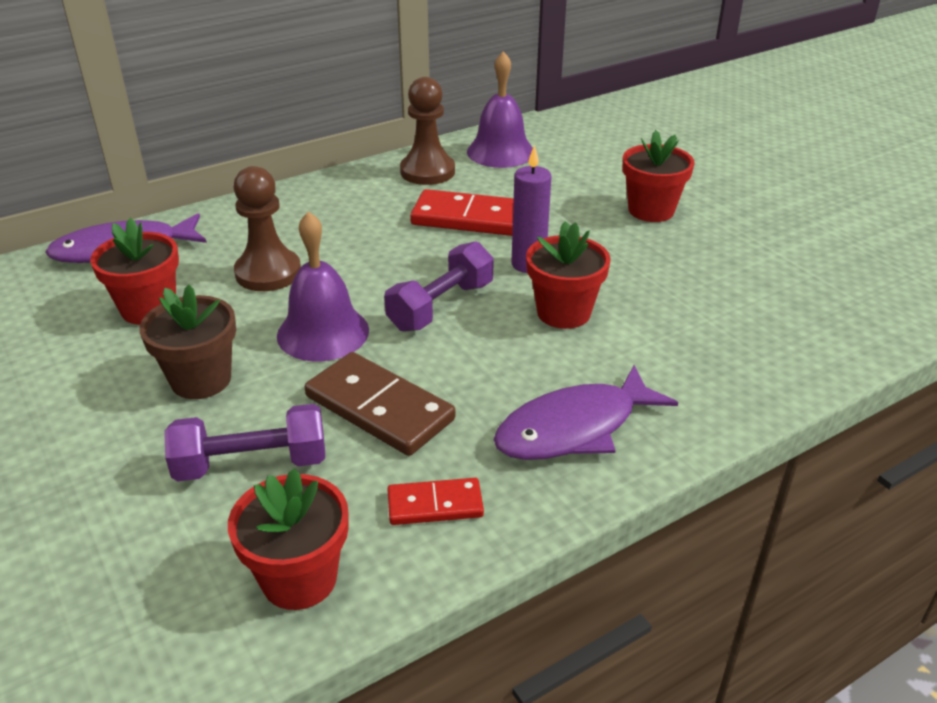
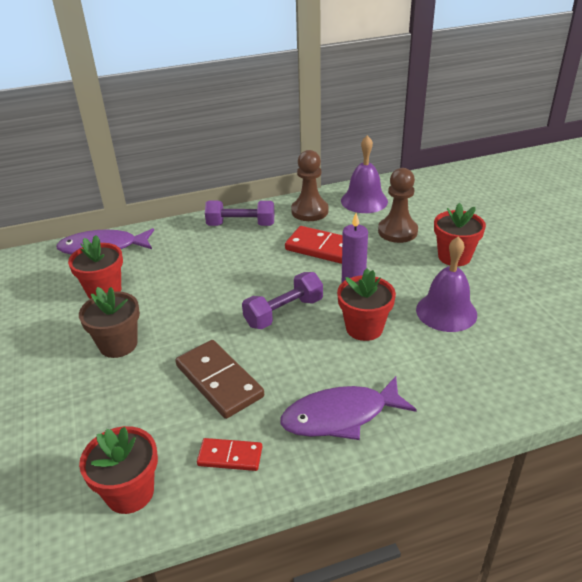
camera: 15 degrees right, 0 degrees up
(251, 464) = (128, 408): purple dumbbell -> purple dumbbell (241, 225)
(268, 273) = (183, 274): brown pawn -> brown pawn (397, 231)
(323, 332) = (202, 322): purple bell -> purple bell (446, 312)

